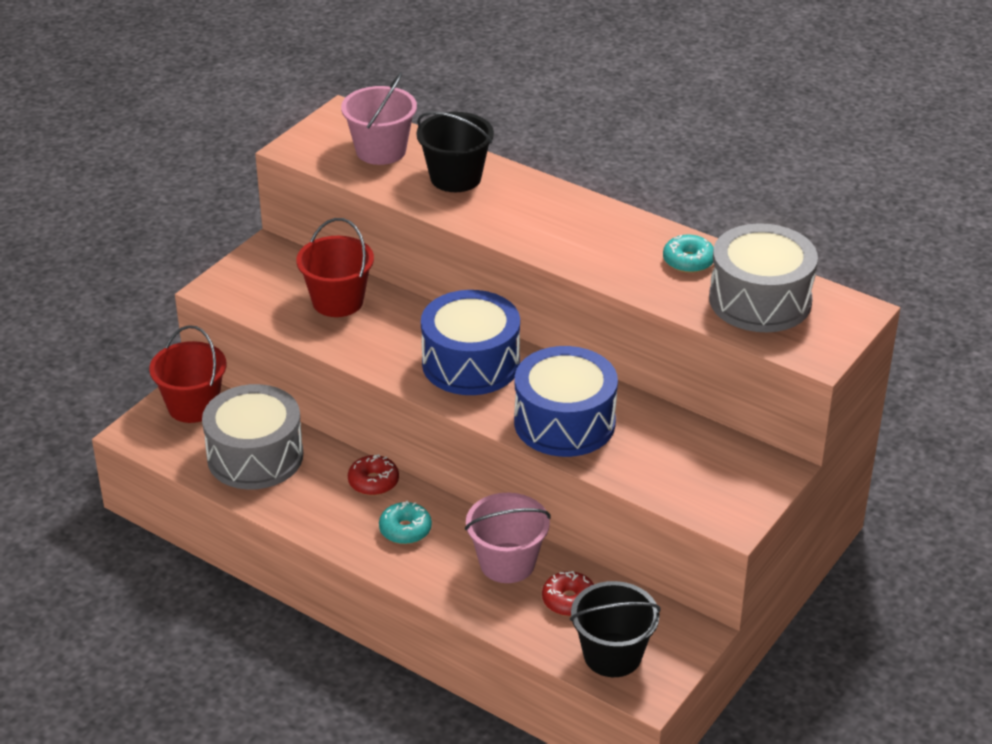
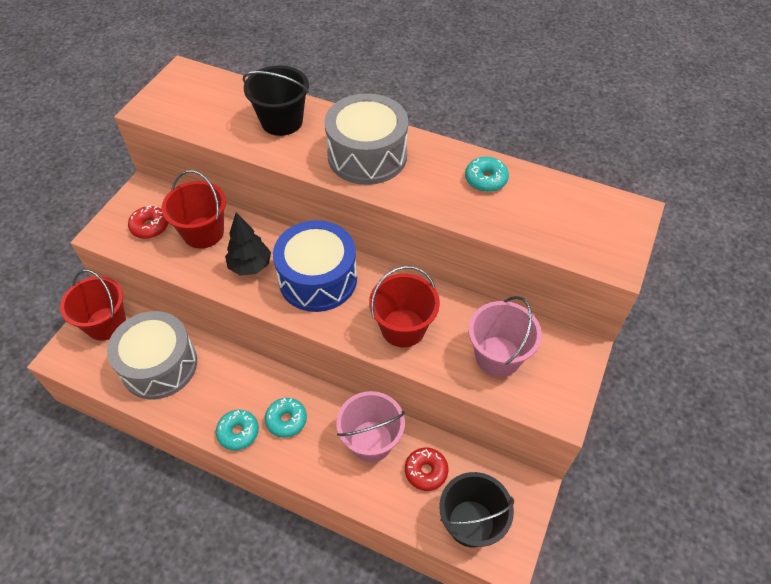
camera: 10 degrees left, 15 degrees up
(344, 534) = (238, 432): none -> turquoise donut
(373, 482) = (255, 376): red donut -> red donut (150, 227)
(381, 150) = (217, 103): pink bucket -> pink bucket (497, 356)
(390, 341) = (250, 266): none -> black tree
(564, 422) = (403, 328): blue drum -> red bucket
(760, 300) = (553, 211): grey drum -> grey drum (367, 156)

